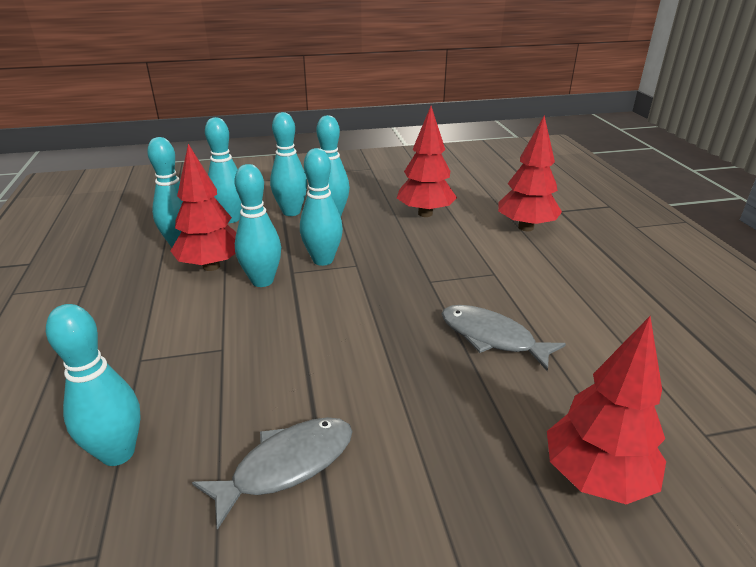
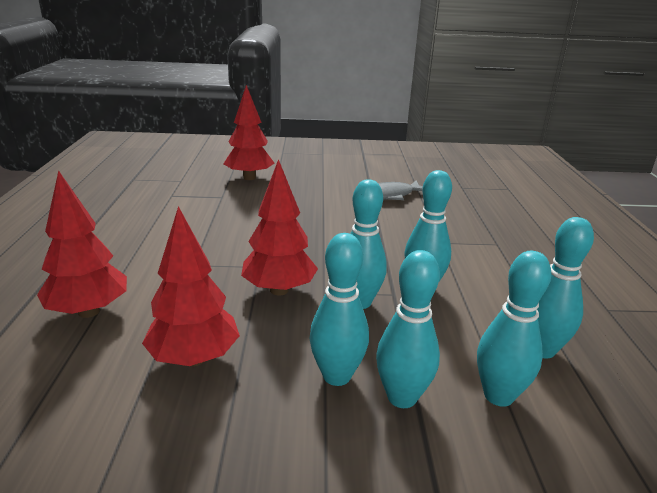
camera: 170 degrees left, 5 degrees down
(118, 453) = (476, 208): turquoise bowling pin -> none
(211, 266) = (484, 312): red tree -> red tree (279, 290)
(492, 338) = (245, 224): grey fish -> none

